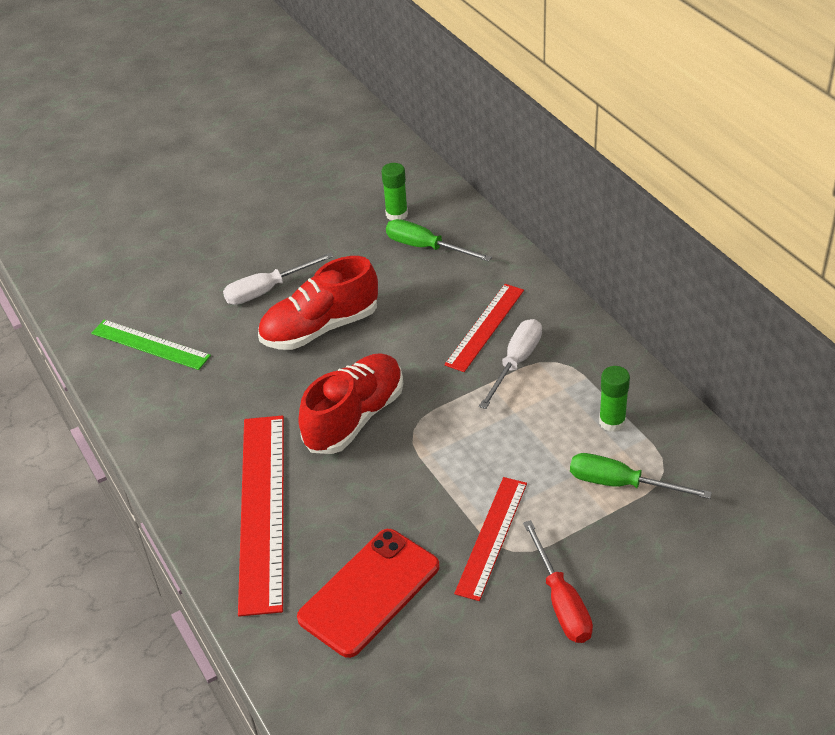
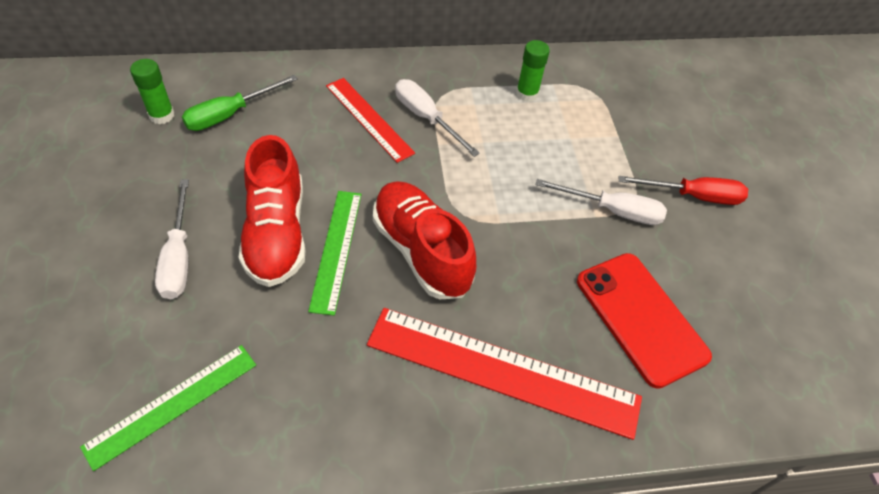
camera: 75 degrees left, 10 degrees up
(324, 367) = (336, 249): none -> green ruler
(491, 537) = (612, 211): red ruler -> white screwdriver
(621, 484) = (592, 116): green screwdriver -> none

